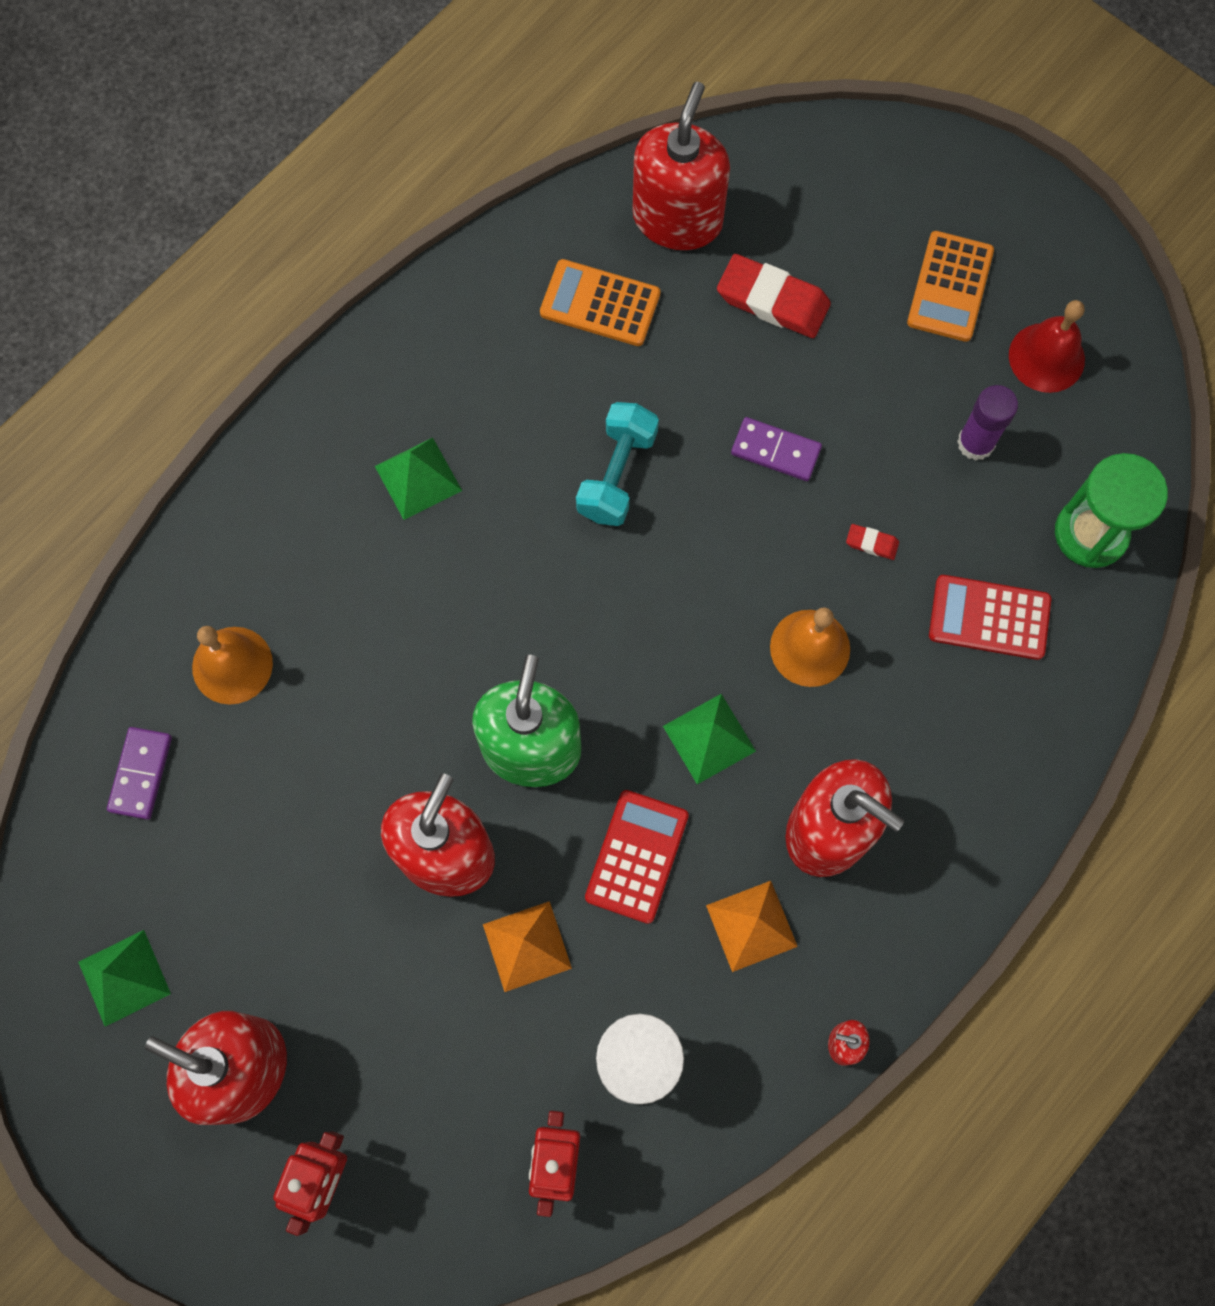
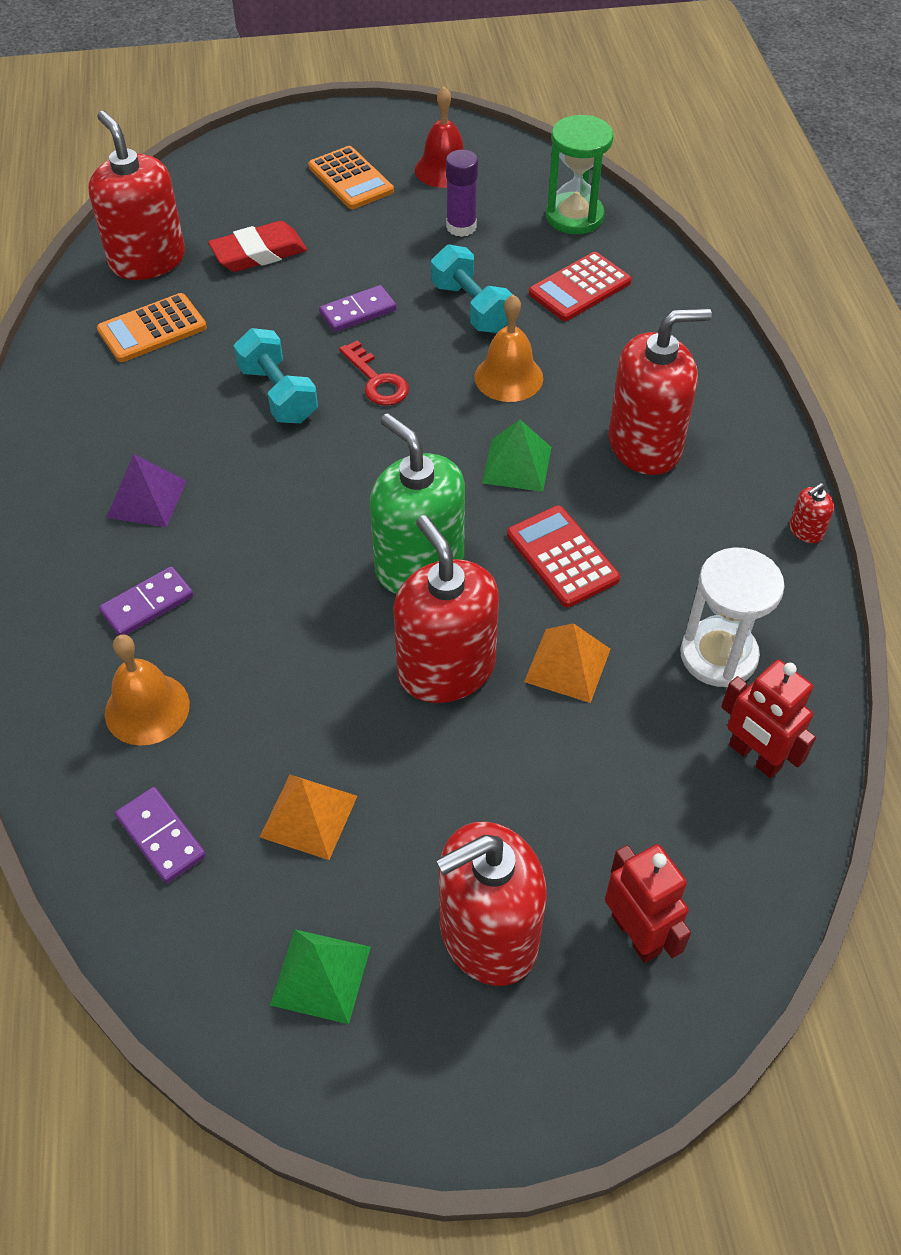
camera: 50 degrees left, 20 degrees down
(320, 577) = (147, 604): none -> purple domino
(418, 478) = (147, 499): green pyramid -> purple pyramid
(705, 540) = (377, 381): none -> red key
(751, 925) = (674, 526): orange pyramid -> orange pyramid (308, 816)
(872, 543) = (471, 307): red eraser -> turquoise dumbbell

